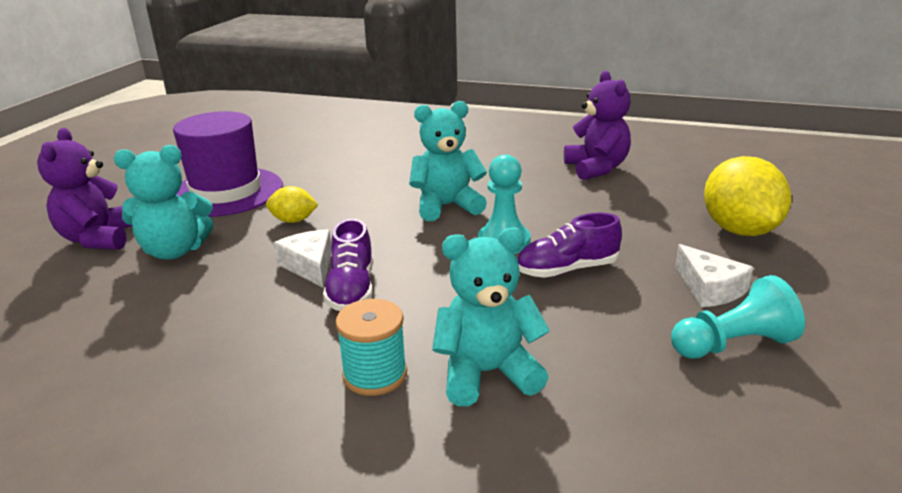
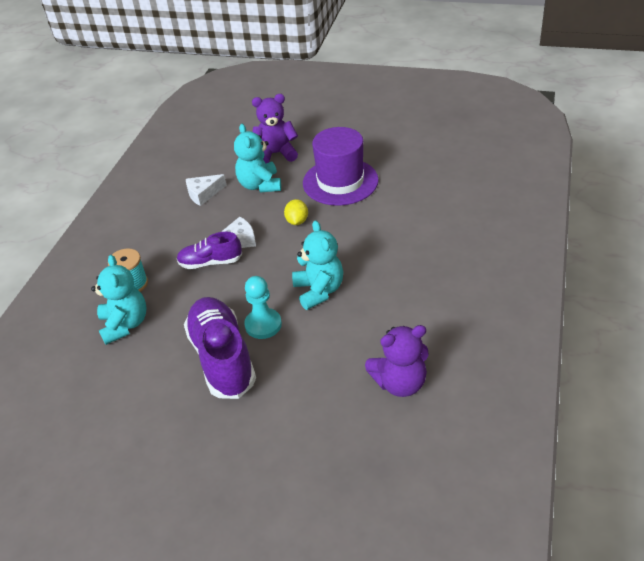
camera: 90 degrees right, 15 degrees up
(567, 270) = (222, 358): purple shoe -> purple shoe, size x1.75
(709, 288) = (190, 434): white cheese -> white cheese (203, 194)
(733, 344) = (127, 434): turquoise pawn -> none
(739, 230) = (274, 471): yellow lemon -> none

